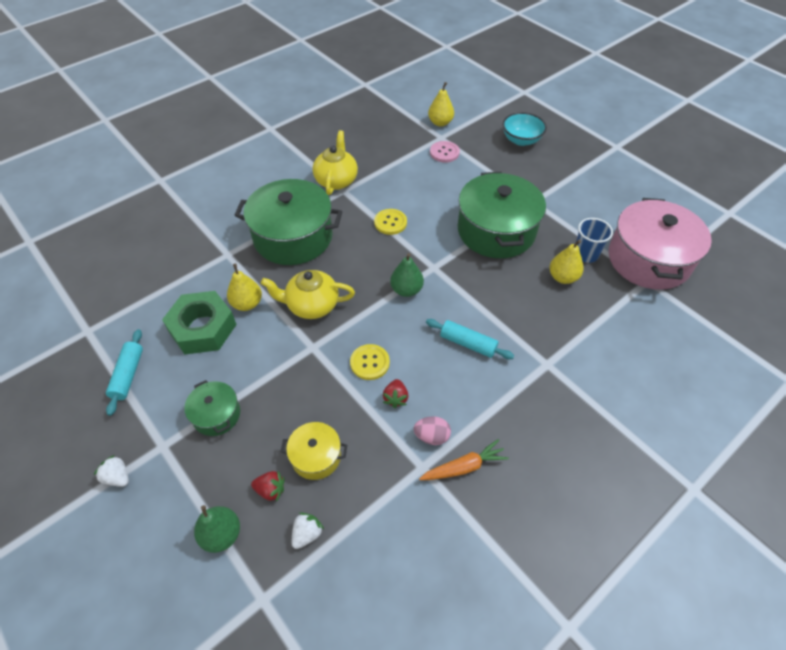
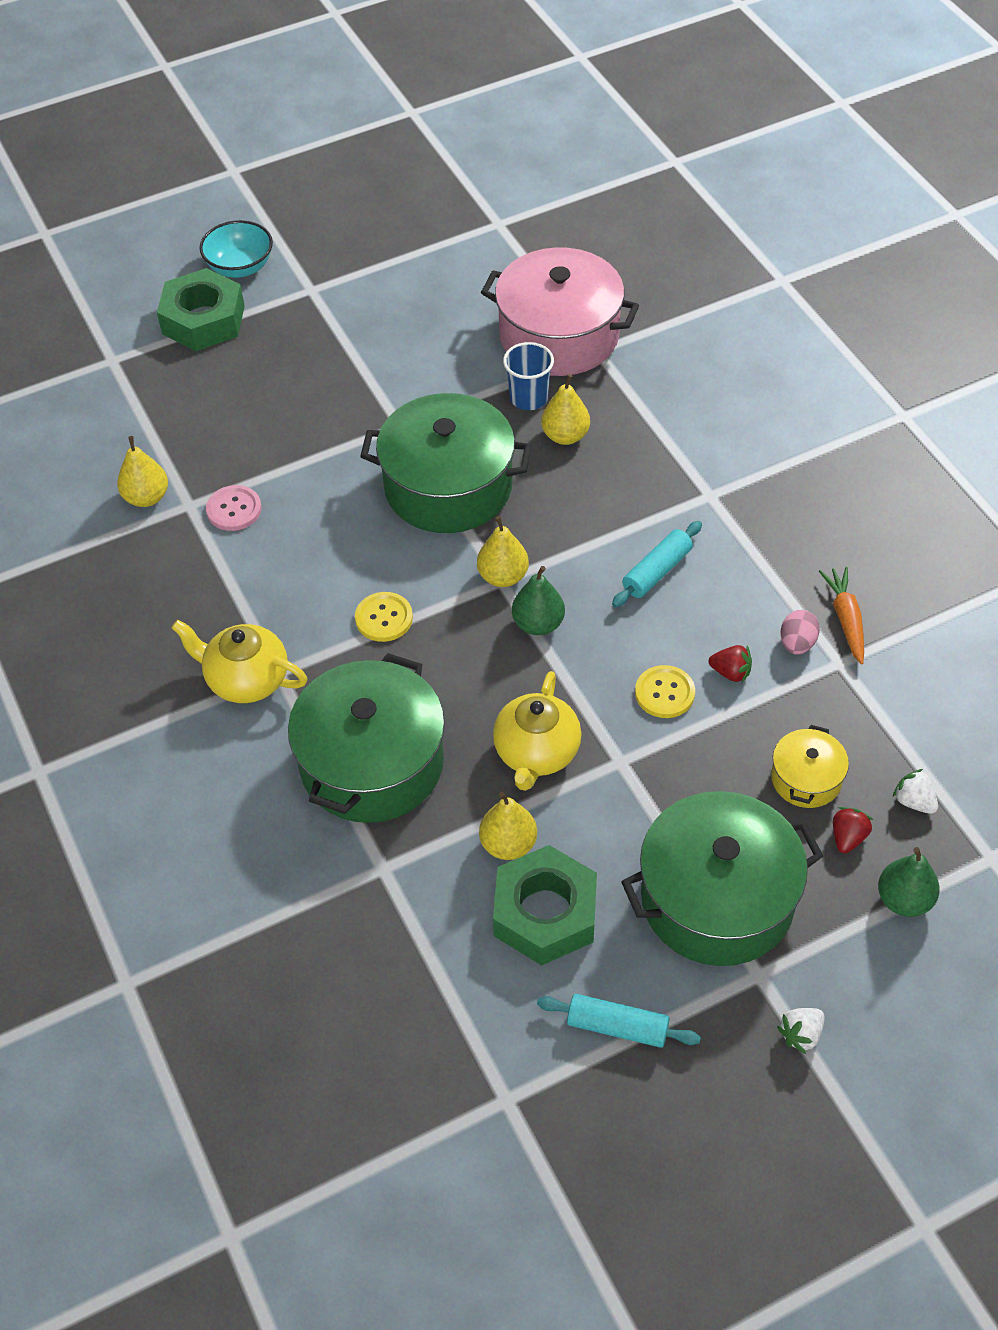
camera: 75 degrees left, 0 degrees up
(216, 415) = (717, 899): green pot -> green pot, size x2.07
(437, 267) = (503, 576): none -> yellow pear
(521, 140) = (245, 400): turquoise bowl -> turquoise bowl (240, 267)
(569, 114) = (203, 320): none -> green nut

